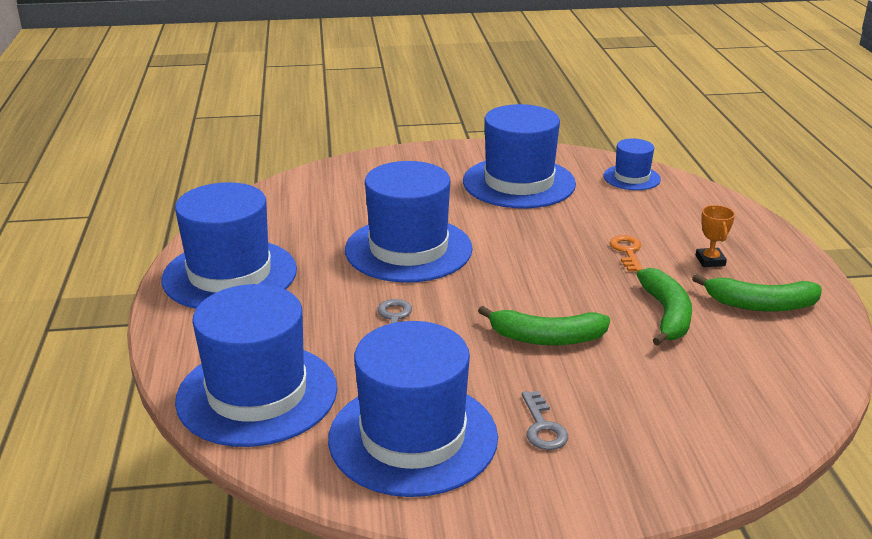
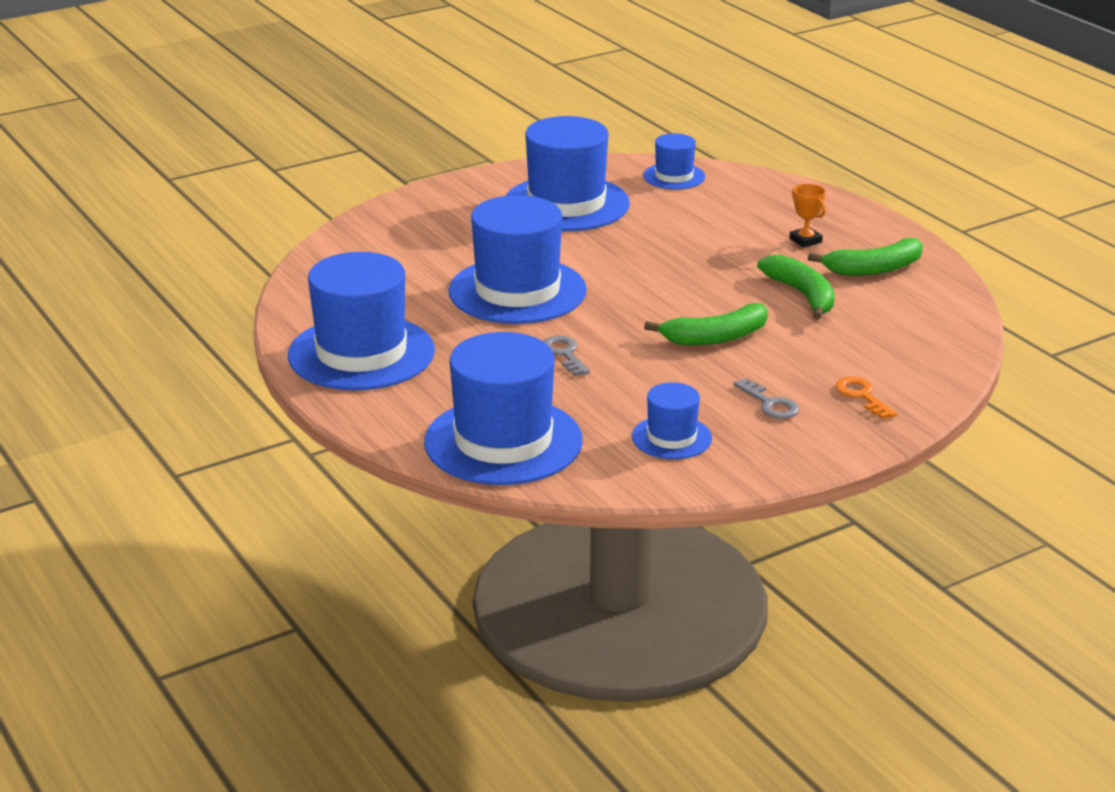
camera: 25 degrees left, 0 degrees up
(413, 437) = (671, 437): blue hat -> blue hat, size x0.51
(627, 251) = (726, 248): orange key -> orange key (862, 396)

